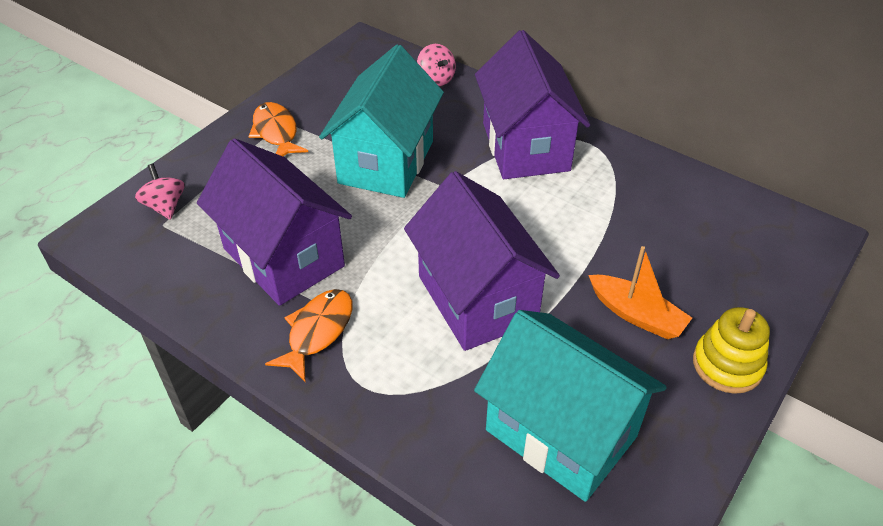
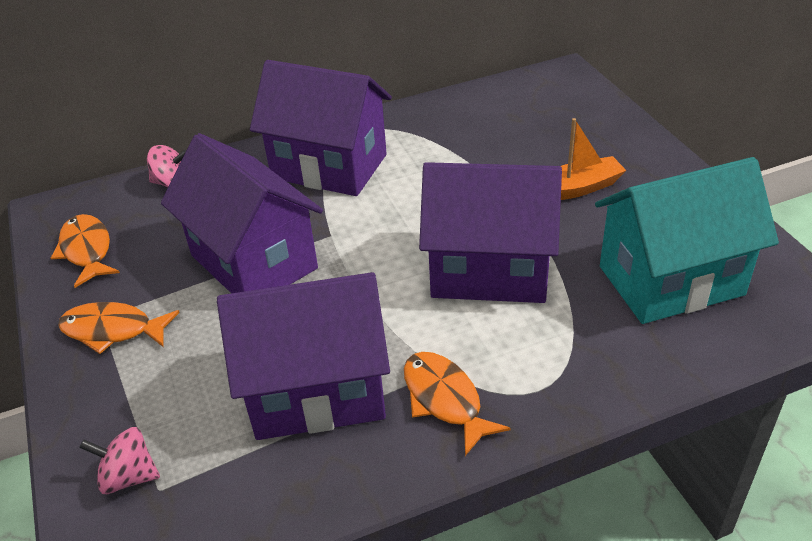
camera: 55 degrees left, 5 degrees down
(338, 80) = (87, 250): none -> orange fish
(386, 162) = (254, 262): turquoise house -> purple house
(727, 365) = (657, 167): yellow stacking toy -> none

